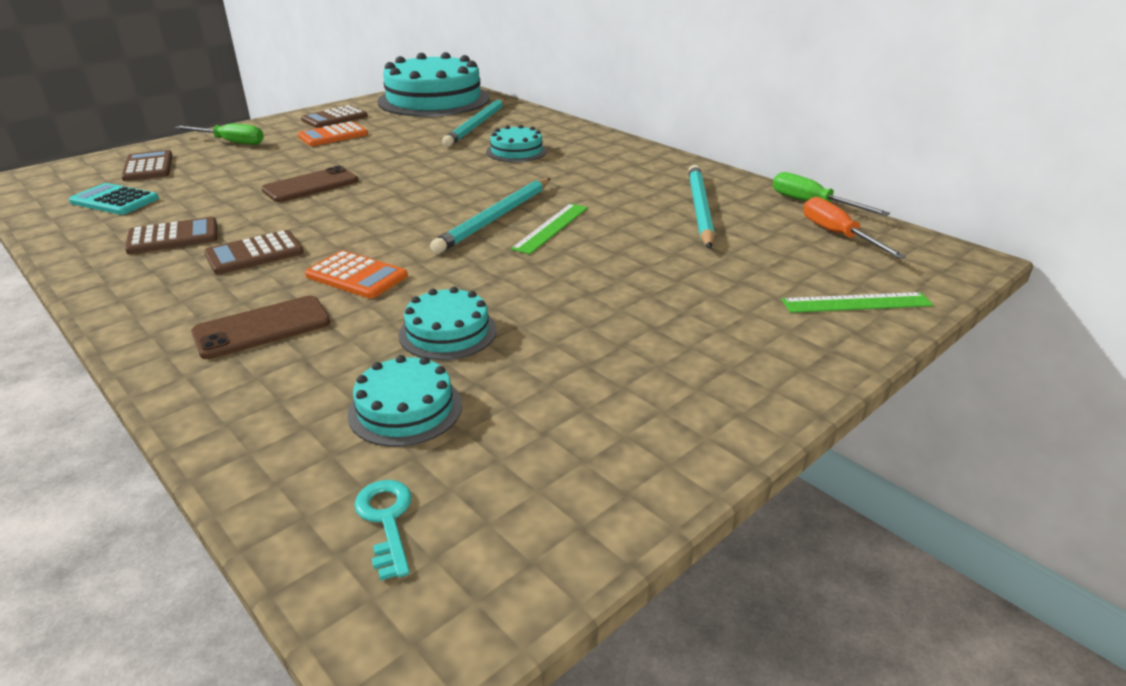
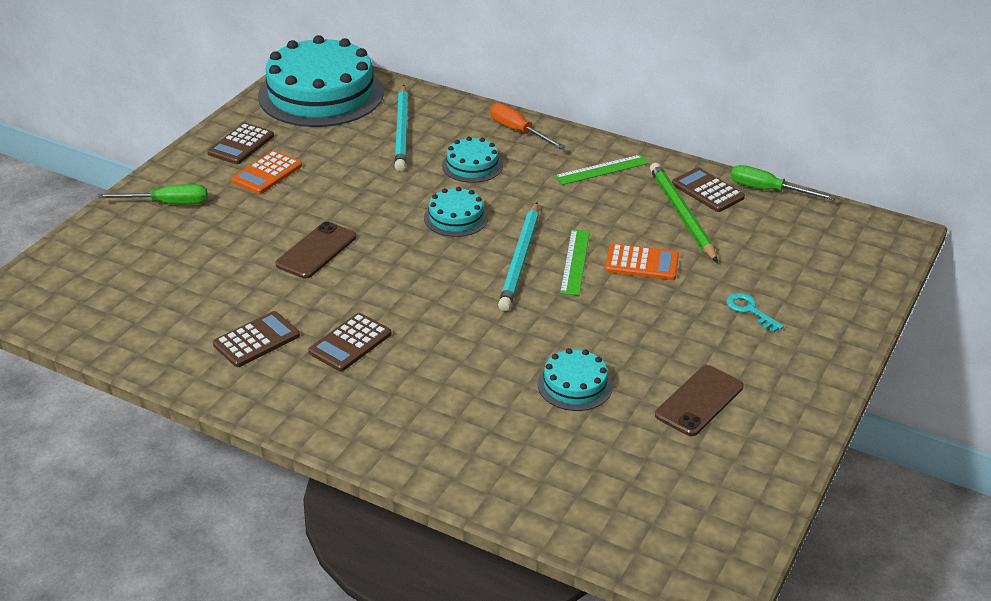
camera: 20 degrees left, 5 degrees up
(114, 200) = (144, 308): turquoise calculator -> none
(148, 167) = (122, 256): brown calculator -> brown calculator (707, 191)
(262, 328) = (433, 413): brown phone -> brown phone (699, 401)
(356, 276) = (459, 348): orange calculator -> orange calculator (642, 263)
(386, 520) = (647, 525): turquoise key -> turquoise key (750, 310)
(405, 409) = (597, 453): turquoise cake -> turquoise cake (456, 217)
(699, 209) = (681, 214): turquoise pencil -> green pencil
(838, 235) = (802, 224): orange screwdriver -> orange screwdriver (518, 131)
(856, 303) = (841, 294): green ruler -> green ruler (601, 170)

